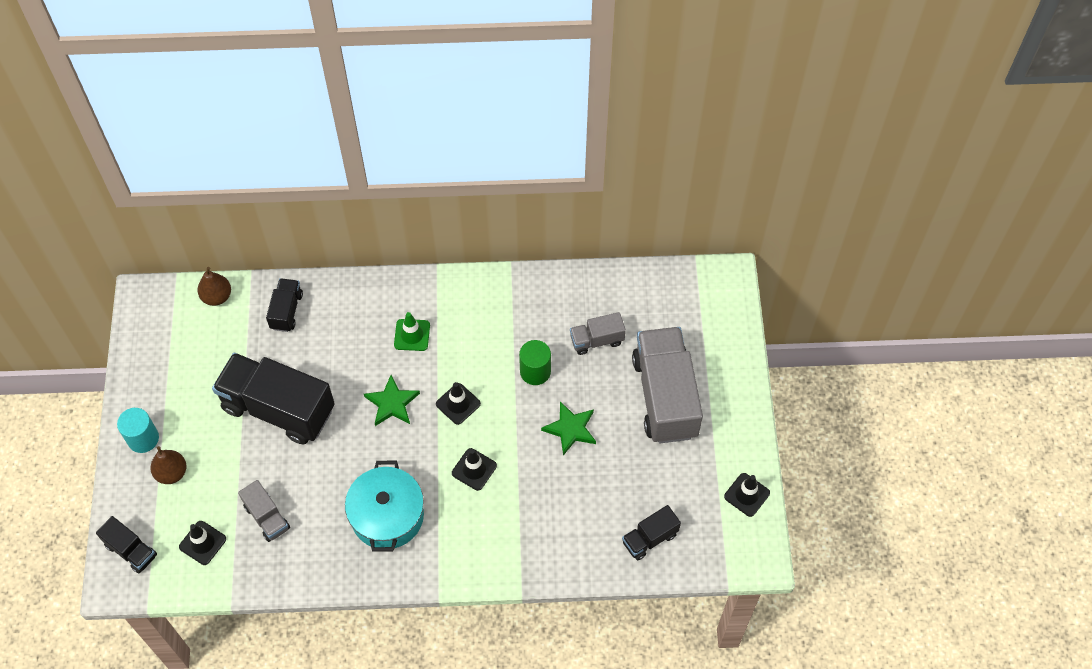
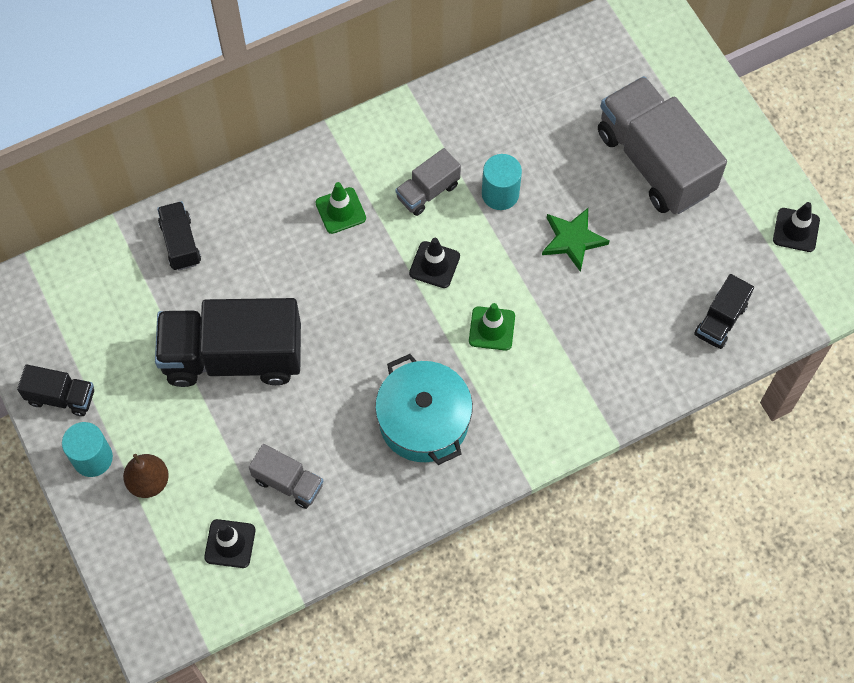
camera: 25 degrees left, 5 degrees up
(131, 550) = (151, 589): black truck -> black truck (61, 397)
(217, 296) = (89, 260): brown pear -> none
(392, 403) = (360, 295): green star -> none
(474, 469) = (492, 328): black traffic cone -> green traffic cone
(535, 371) = (500, 193): green cylinder -> turquoise cylinder
(597, 340) = (548, 132): grey truck -> grey truck (428, 191)

